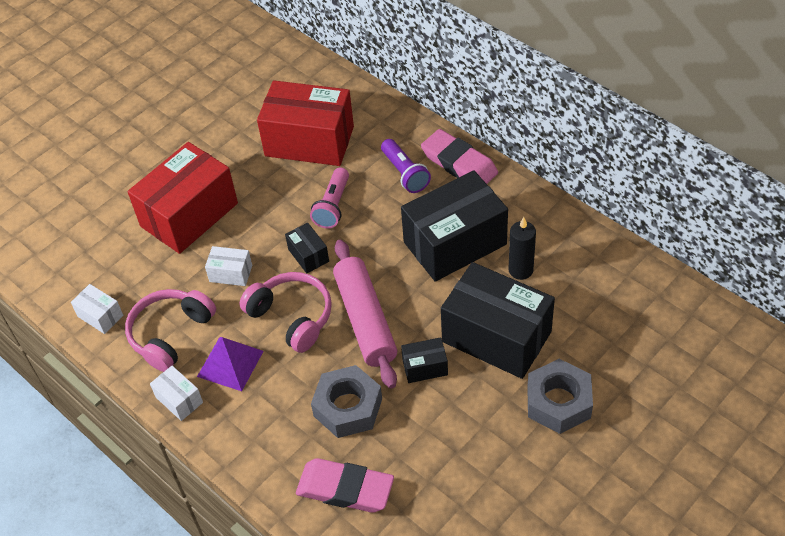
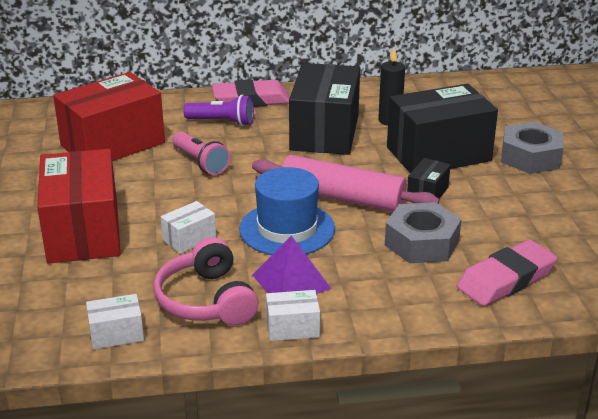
camera: 55 degrees left, 20 degrees down
(292, 317) = (287, 229): pink headphones -> blue hat
(308, 255) = (233, 194): black box -> none

